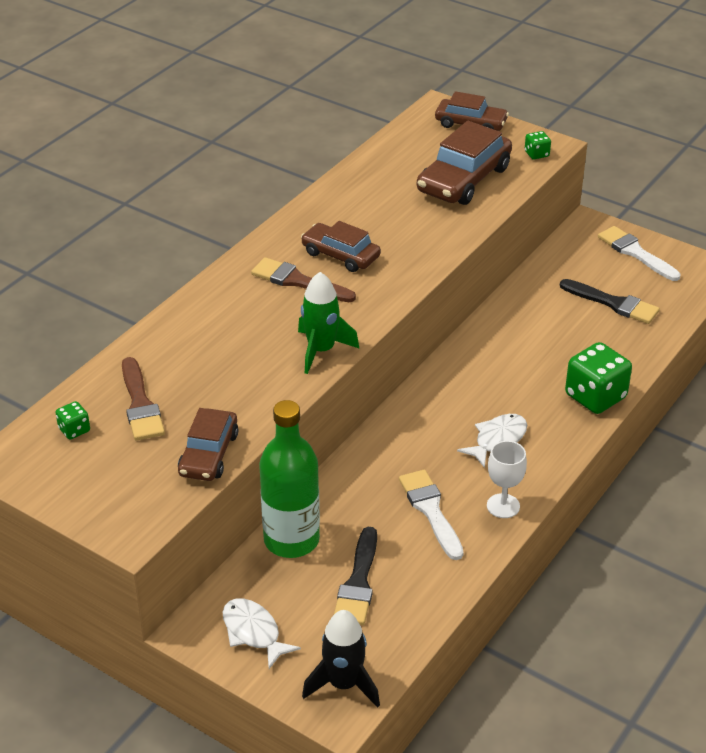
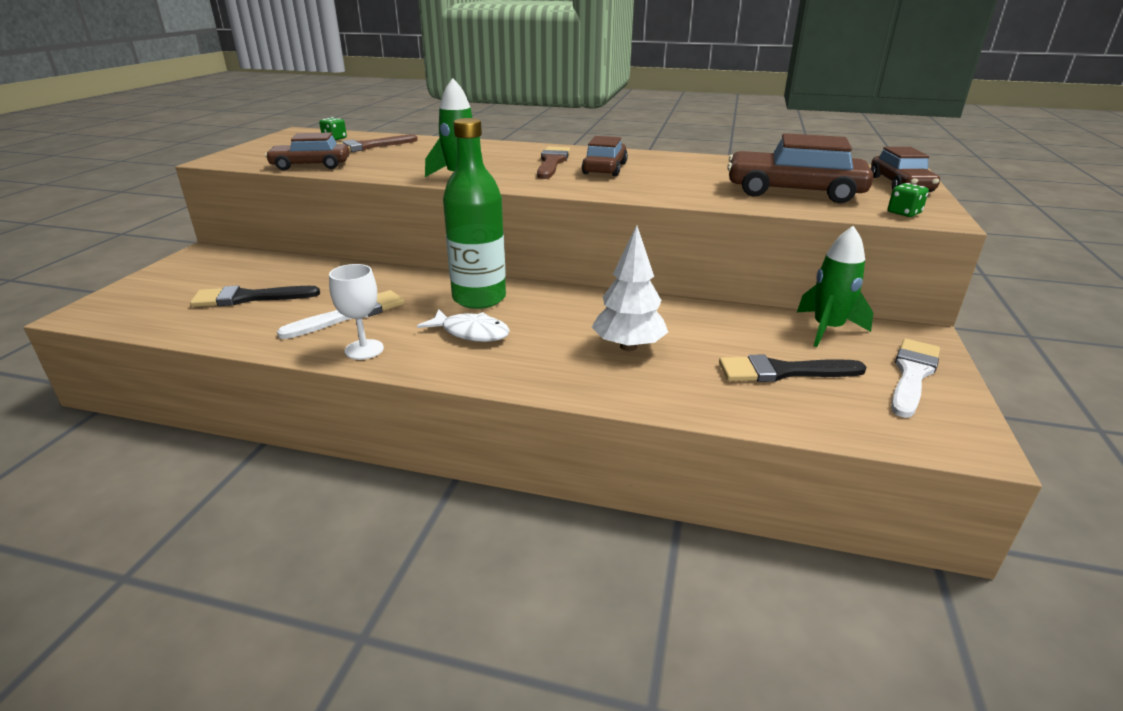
camera: 70 degrees right, 10 degrees down
(253, 632) = (195, 270): white fish -> none
(291, 540) = (305, 267): green bottle -> green bottle (479, 298)
(343, 684) = (119, 310): black rocket -> none
(553, 361) = (628, 346): none -> white tree
(564, 259) = (827, 329): none -> green rocket
(595, 396) = (584, 381): green dice -> none
(613, 303) = (782, 371): black brush -> black brush turned 75 degrees clockwise

